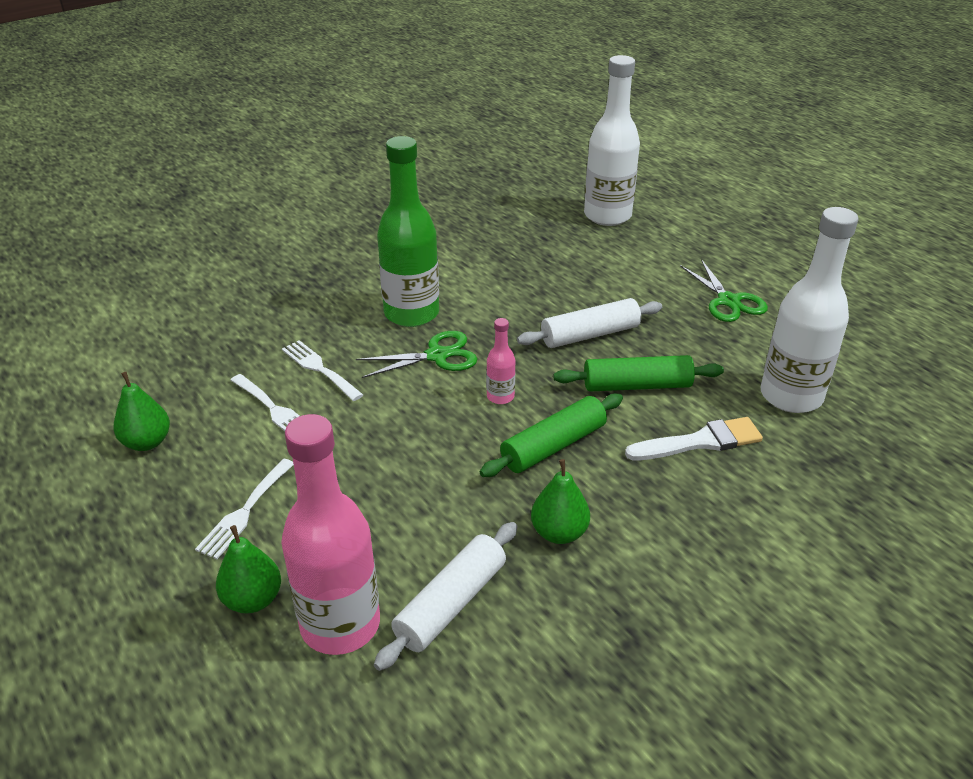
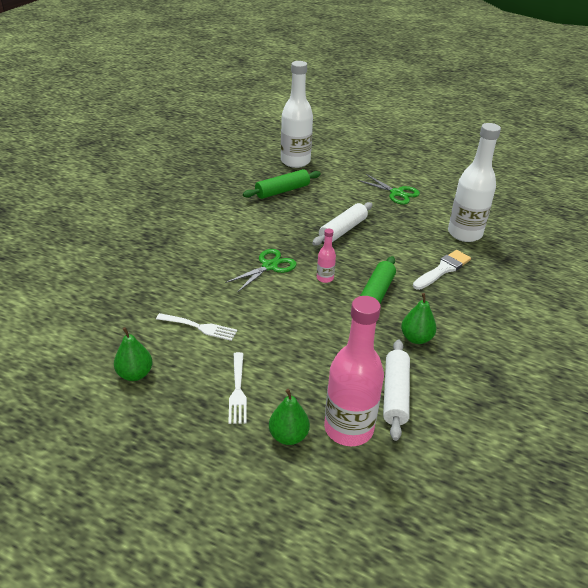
camera: 30 degrees left, 0 degrees up
(319, 369) = (206, 295): white fork -> none
(411, 313) = (232, 246): green bottle -> none
(637, 385) = (389, 250): green rolling pin -> green rolling pin (282, 191)

